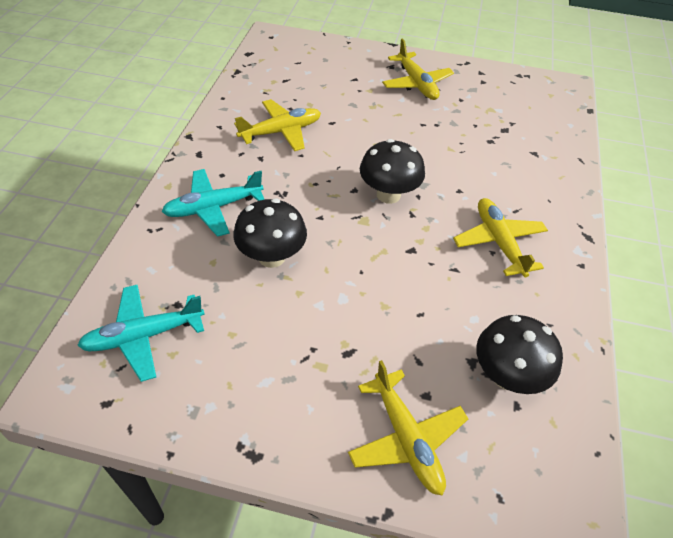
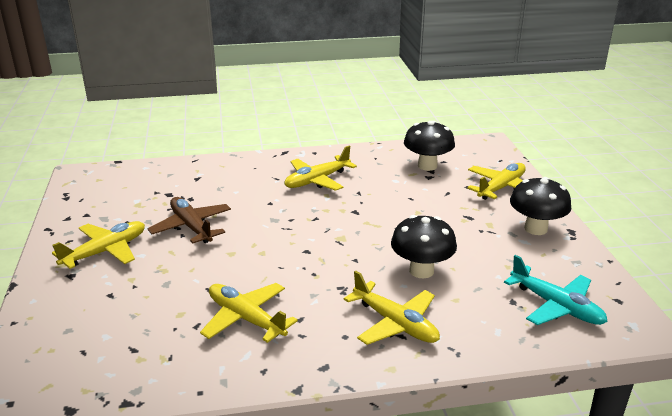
camera: 110 degrees left, 20 degrees down
(213, 208) = (395, 323): turquoise plane -> yellow plane
(388, 195) = (300, 233): black mushroom -> black mushroom (535, 229)
(434, 131) = (191, 227): none -> brown plane

